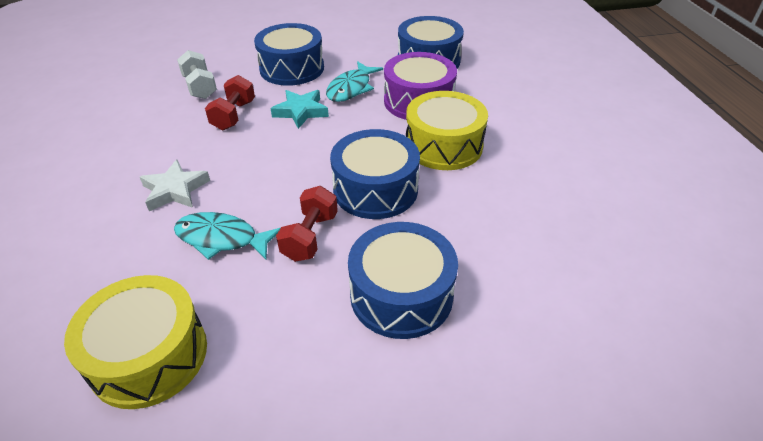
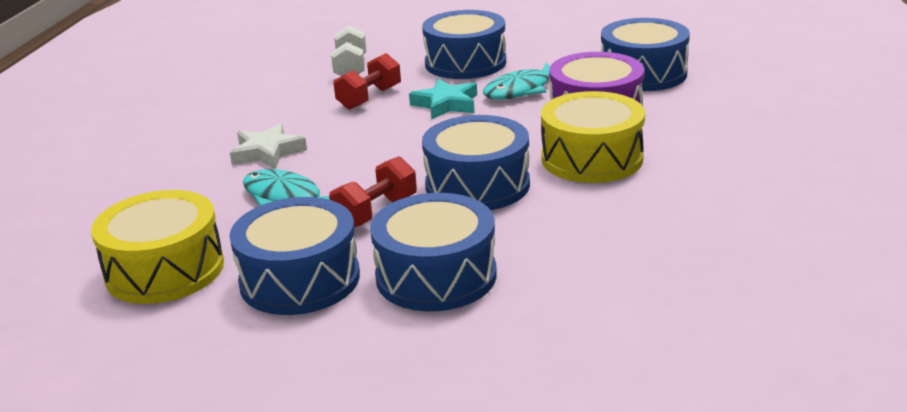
camera: 25 degrees right, 15 degrees down
(287, 331) = (300, 279): none -> blue drum

